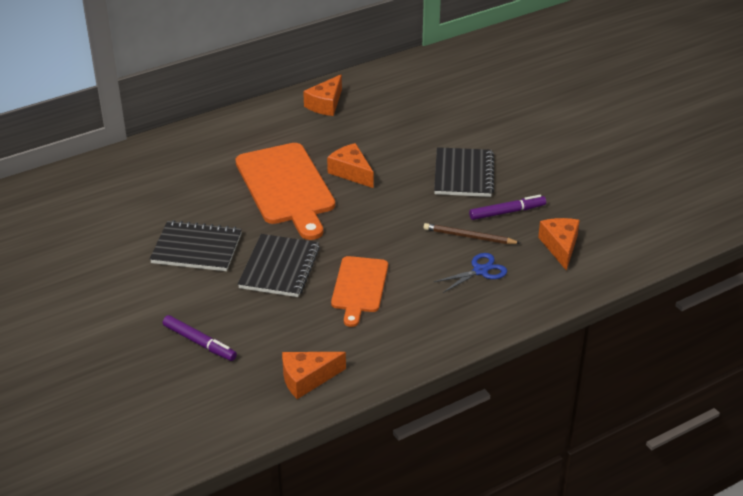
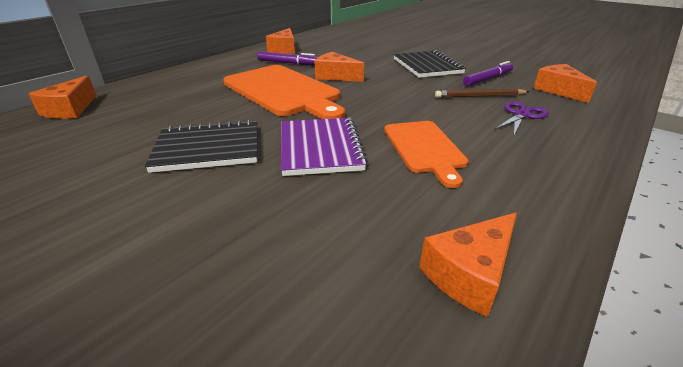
camera: 20 degrees left, 5 degrees down
(98, 174) = (70, 109): none -> orange cheese
(199, 343) = (258, 261): purple marker -> purple marker (288, 63)
(279, 268) = (320, 148): black notebook -> purple notebook
(480, 271) = (521, 115): blue scissors -> purple scissors

